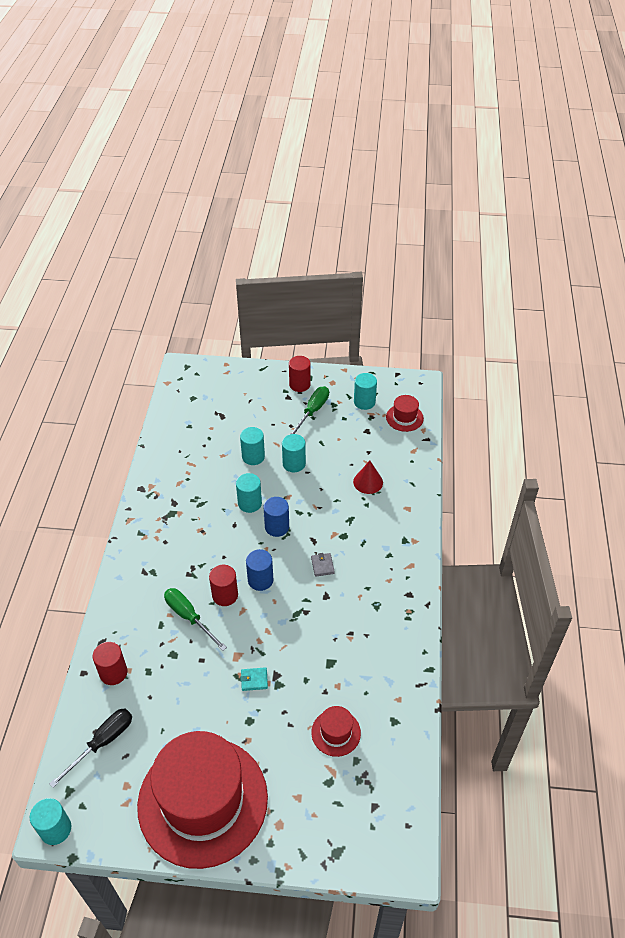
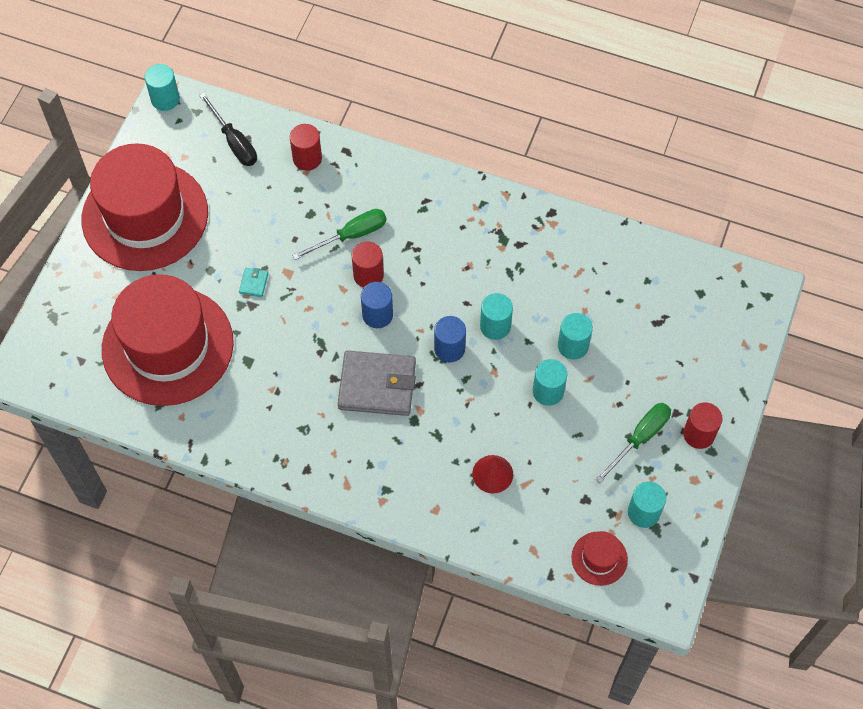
camera: 105 degrees right, 15 degrees up
(312, 411) = (640, 438): green screwdriver -> green screwdriver turned 90 degrees counterclockwise
(322, 565) = (377, 385): grey wallet -> grey wallet, size x2.47
(336, 732) = (167, 346): red hat -> red hat, size x2.49

